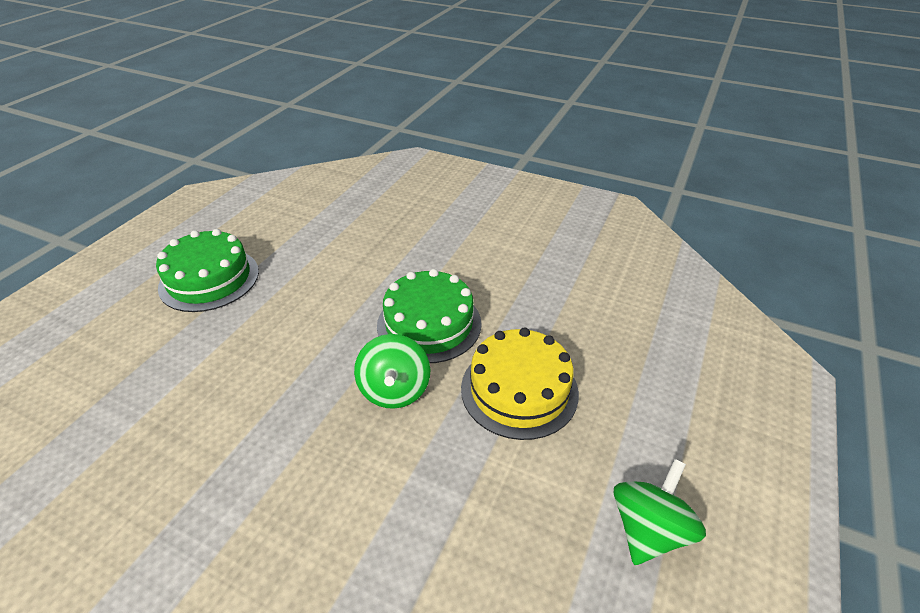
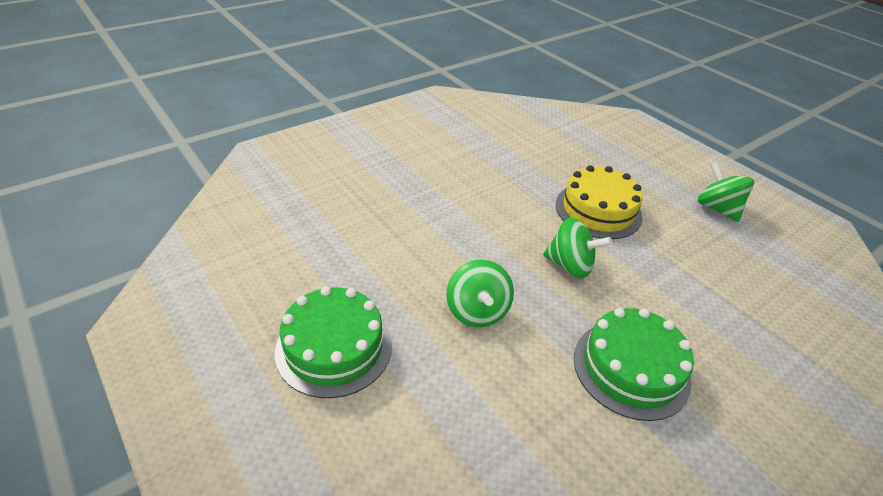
camera: 65 degrees left, 0 degrees up
(286, 341) = (477, 311): none -> green spinning top
(429, 324) = (508, 225): green cake -> green cake (631, 368)

